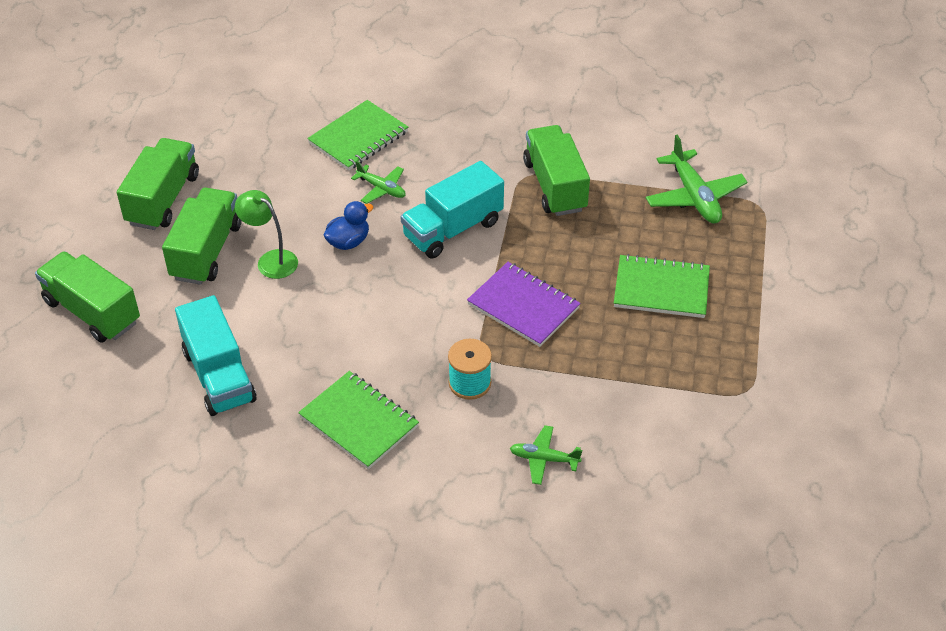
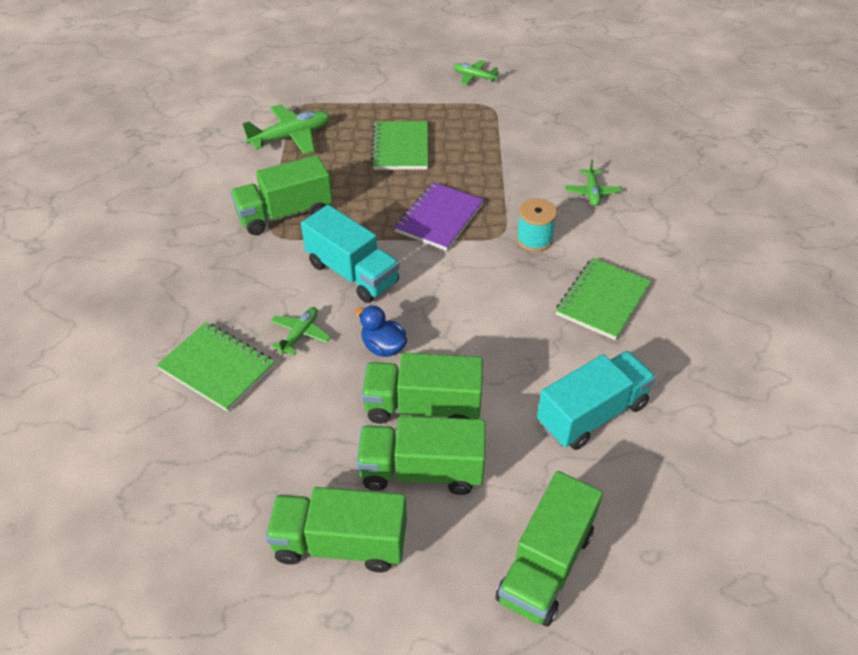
camera: 100 degrees left, 0 degrees up
(271, 260) = (422, 407): green lamp -> green truck
(823, 386) = (474, 77): none -> green plane

